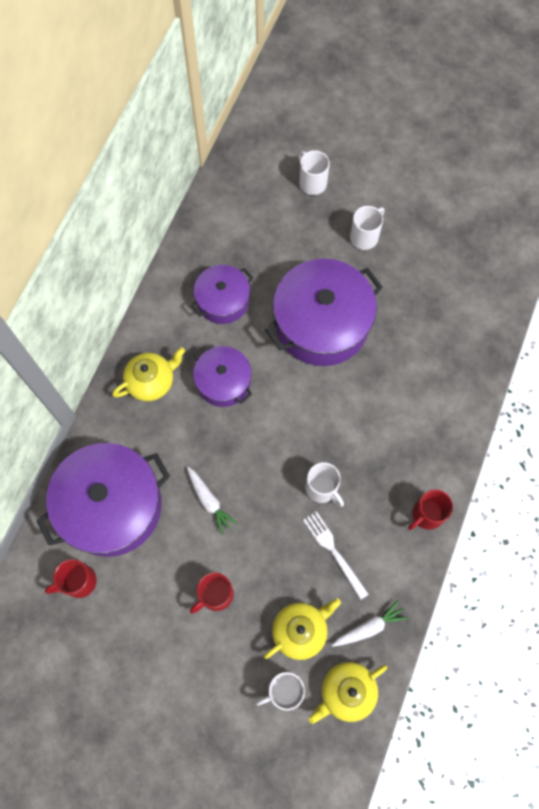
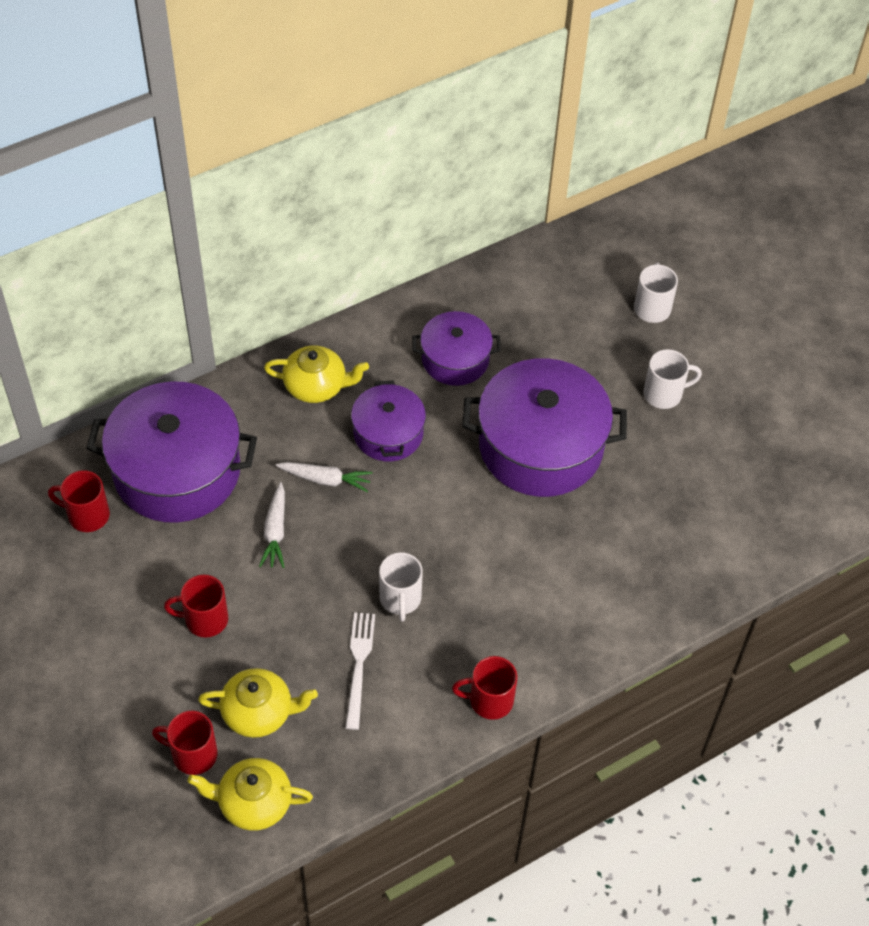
camera: 35 degrees right, 15 degrees down
(284, 690) = (193, 754): white mug -> red mug
(369, 627) = (332, 761): white carrot -> white carrot (326, 479)

